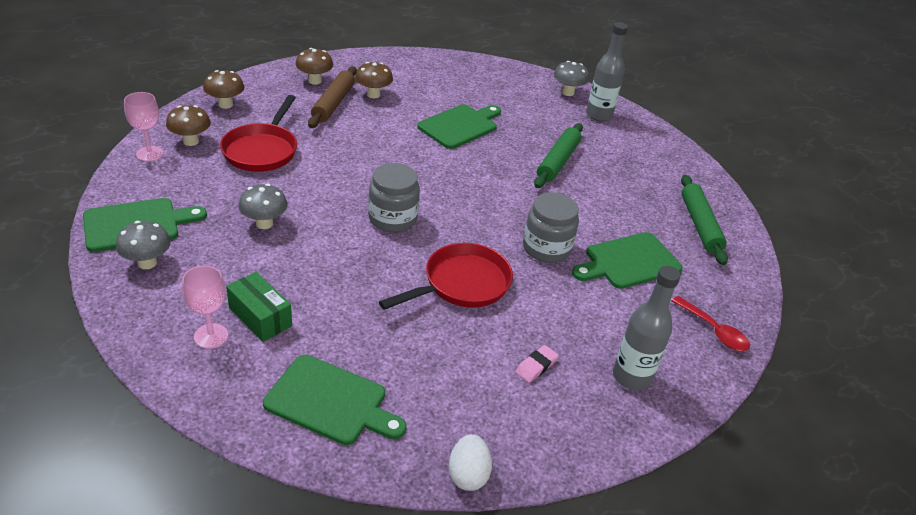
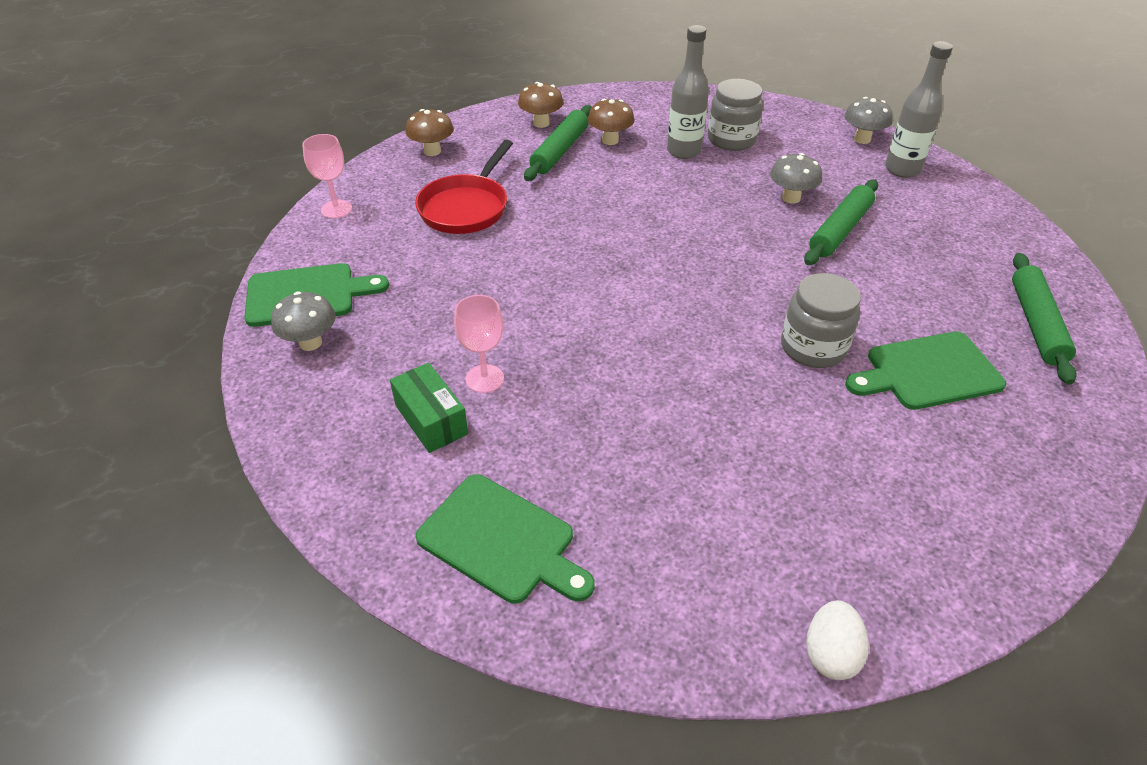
camera: 15 degrees right, 5 degrees up
(191, 141) = (385, 195): brown mushroom -> none
(211, 336) = (368, 441): pink goblet -> pink goblet (484, 378)
(264, 223) = (455, 299): grey mushroom -> grey mushroom (791, 198)
(333, 103) = (559, 151): brown rolling pin -> green rolling pin
(392, 219) = (613, 299): grey jar -> grey jar (731, 139)
(460, 126) = (714, 181): green cutting board -> none
(462, 284) = (693, 391): red pan -> none
(468, 475) = (670, 664): white egg -> white egg (830, 653)
(536, 366) = (782, 513): pink eraser -> none
(631, 377) = (918, 540): grey bottle -> grey bottle (683, 151)
(714, 331) = (1048, 480): red spoon -> none

